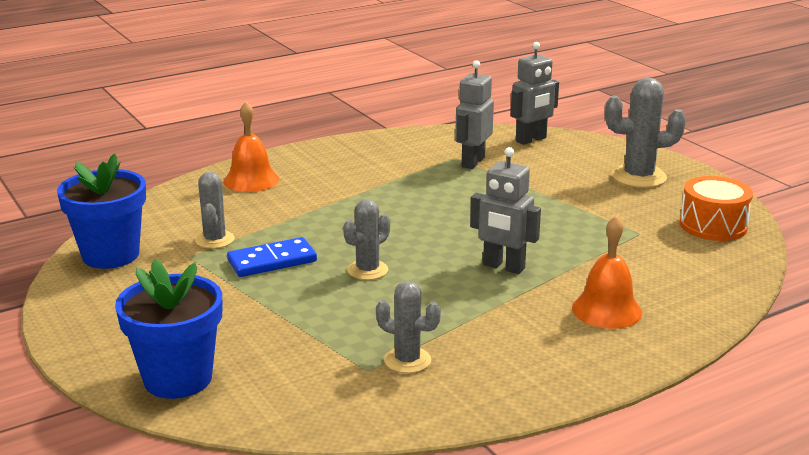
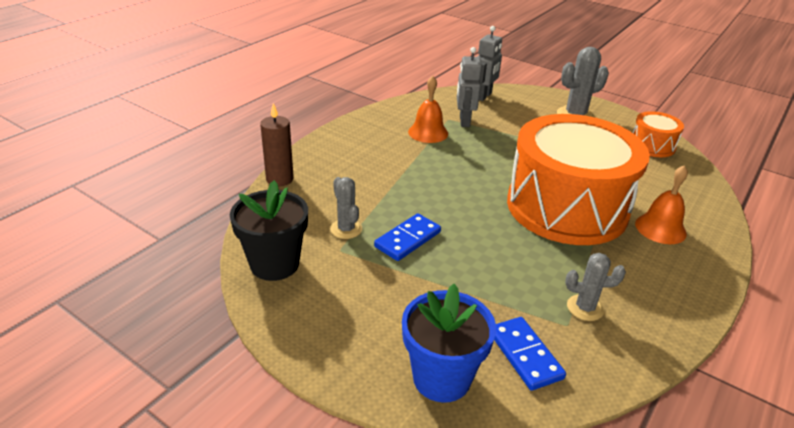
camera: 25 degrees left, 10 degrees up
(111, 255) = (274, 264): blue flower pot -> black flower pot
(191, 185) = (279, 179): none -> brown candle
(251, 180) = (323, 166): orange bell -> orange bell (428, 132)
(287, 382) = (524, 355): none -> blue domino
(367, 270) = (483, 231): grey cactus -> none
(503, 267) = (566, 207): grey robot -> orange drum

